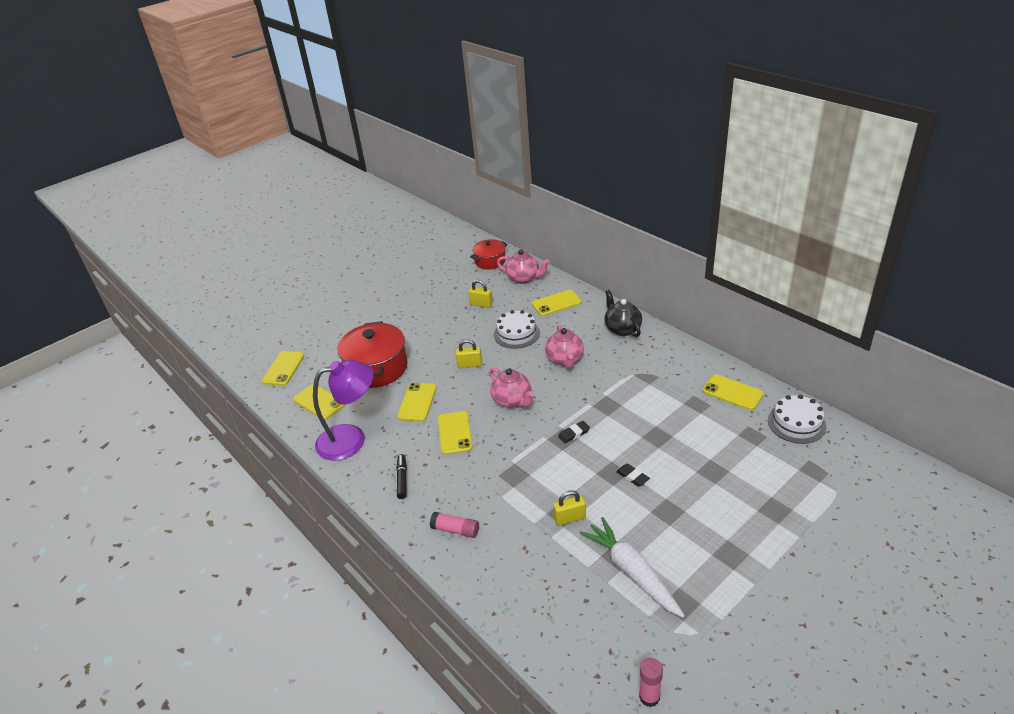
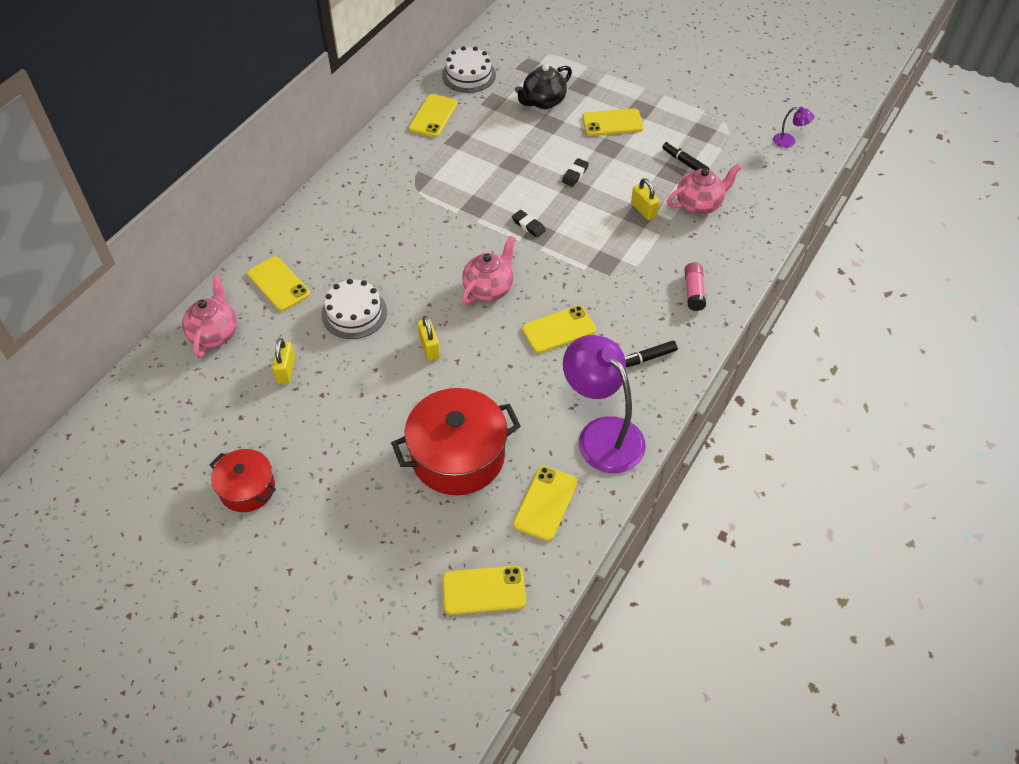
camera: 110 degrees left, 15 degrees up
(417, 402) = (516, 384): yellow phone -> yellow phone (612, 123)
(490, 261) = (162, 389): red pot -> red pot (247, 489)
(565, 360) = (402, 254): pink teapot -> pink teapot (699, 204)
(622, 329) = (332, 211): black teapot -> black teapot (543, 101)
(632, 572) = (684, 162): white carrot -> black marker
(649, 697) = (789, 141): pink glue stick -> purple lamp

